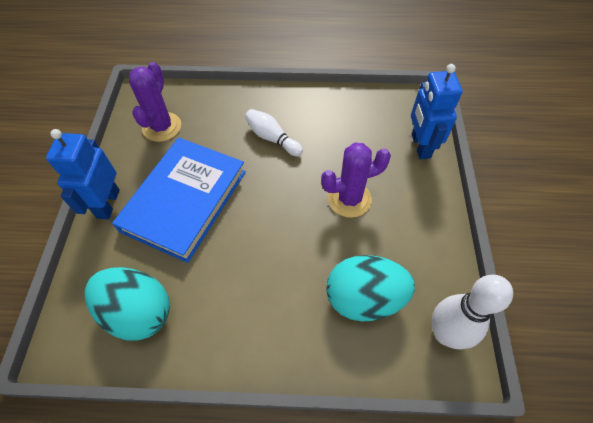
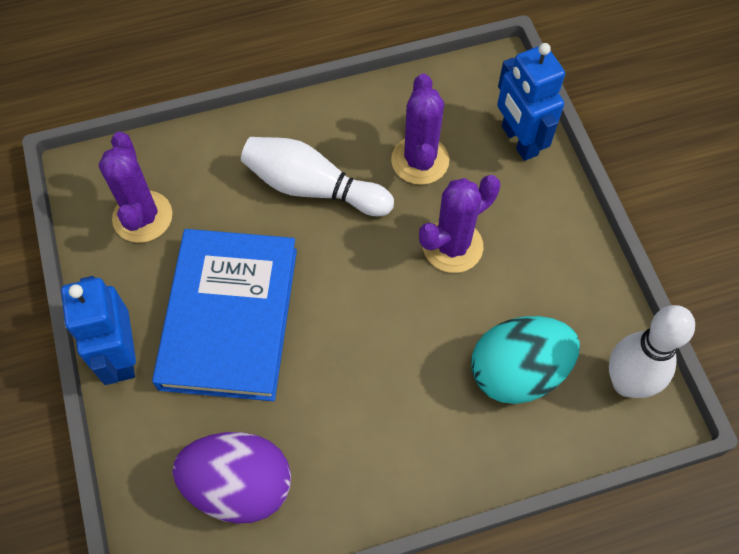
camera: 20 degrees left, 5 degrees up
(138, 312) = (239, 485): turquoise egg -> purple egg
(272, 138) = (313, 188): white bowling pin -> white bowling pin, size x1.52
(348, 140) = (420, 160): none -> purple cactus

